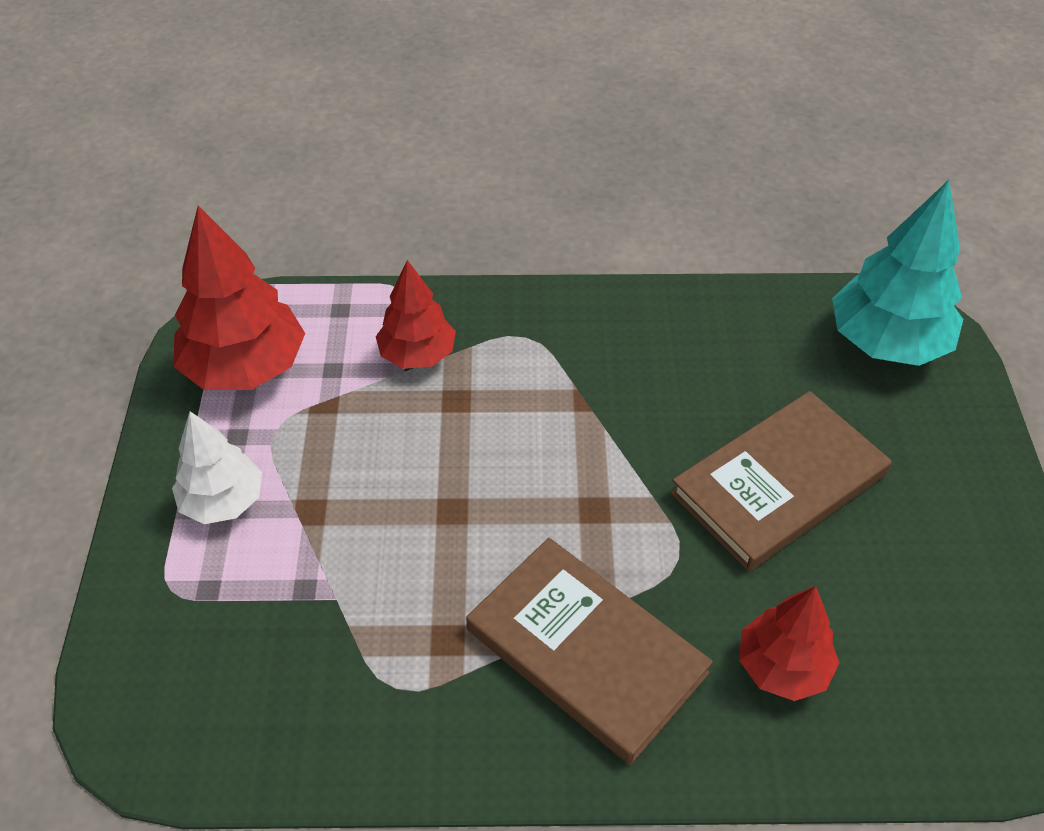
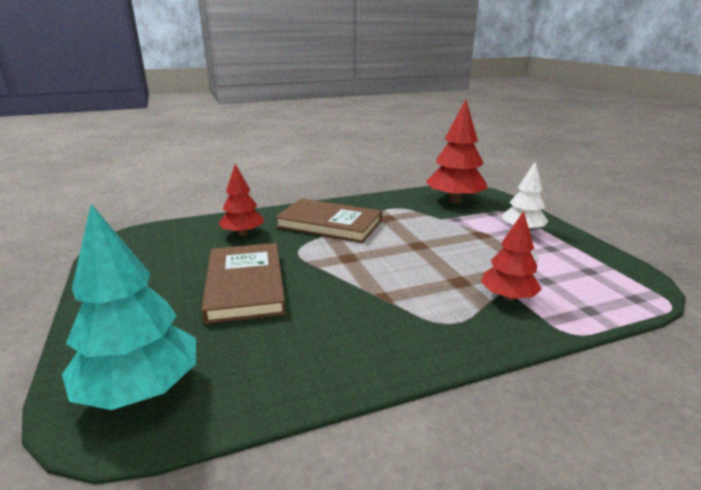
camera: 160 degrees right, 25 degrees down
(245, 367) = (593, 271): red tree -> red tree (454, 200)
(778, 484) = (245, 285): brown book -> brown book turned 45 degrees counterclockwise

